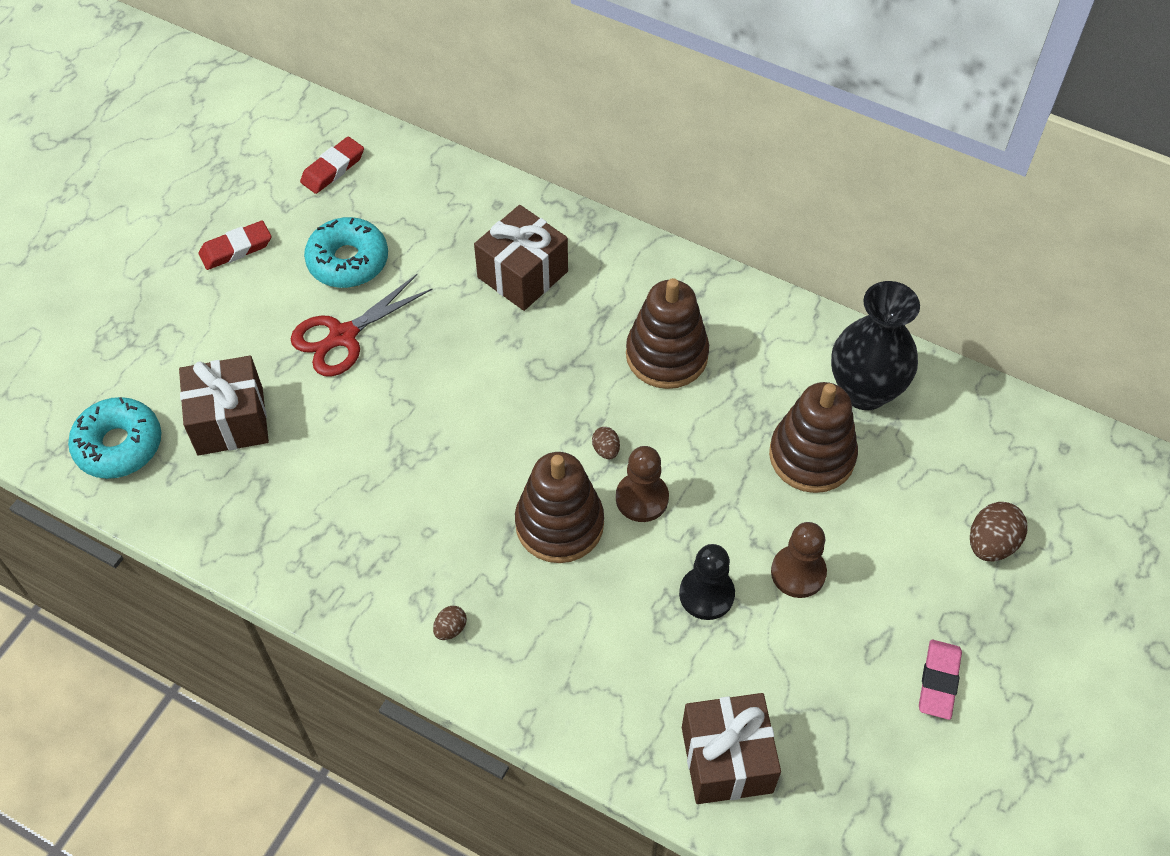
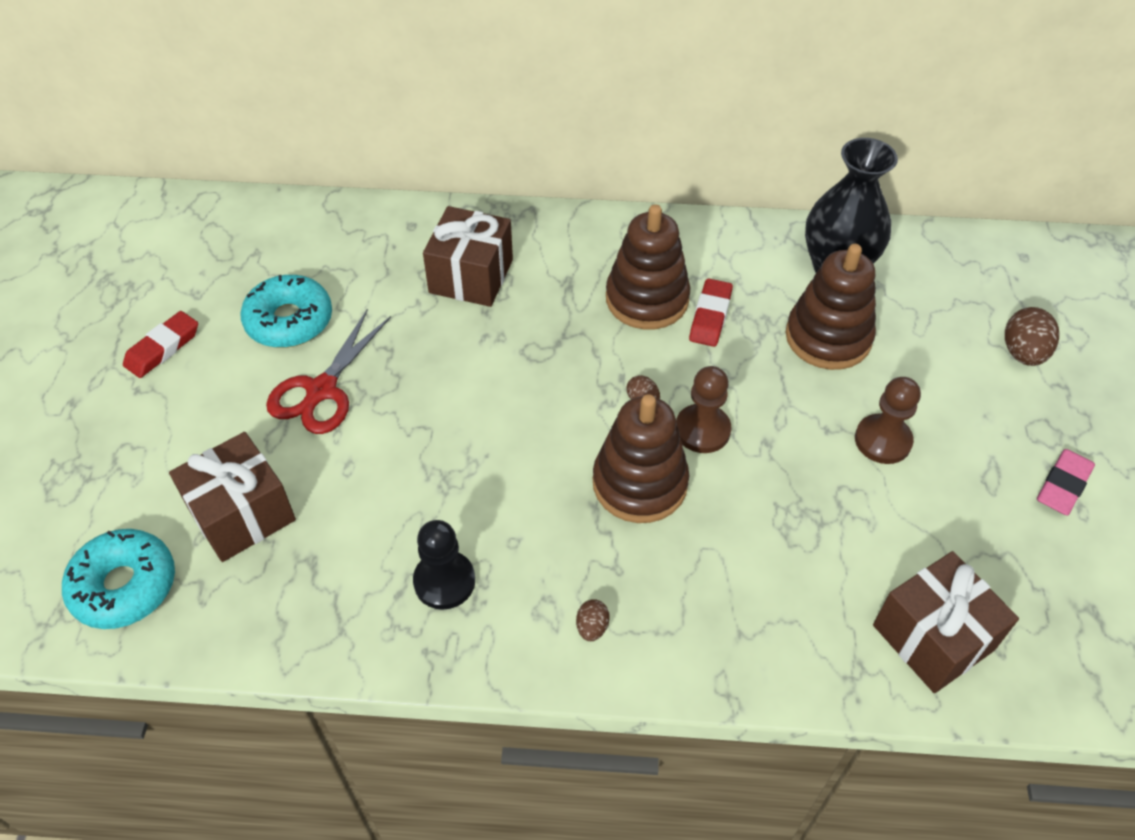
camera: 25 degrees left, 5 degrees down
(333, 169) = (229, 245): red eraser -> red eraser (710, 316)
(706, 594) = (815, 492): black pawn -> black pawn (444, 581)
(938, 681) = (1062, 485): pink eraser -> pink eraser turned 45 degrees clockwise

